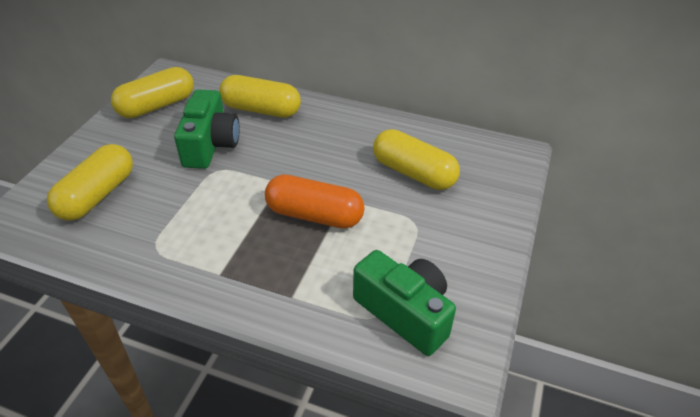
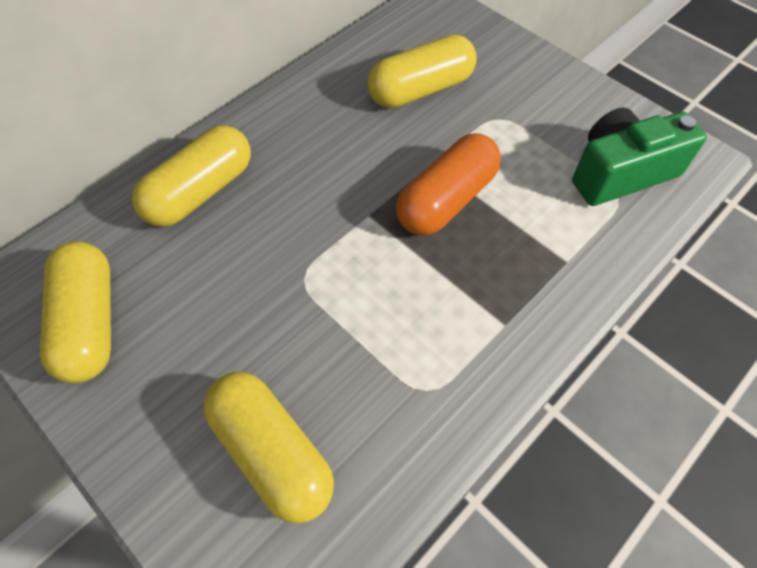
camera: 65 degrees left, 15 degrees up
(210, 145) = (242, 272): green camera -> none

